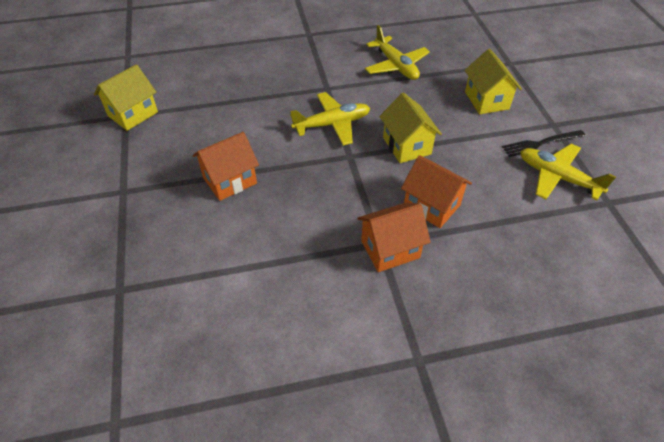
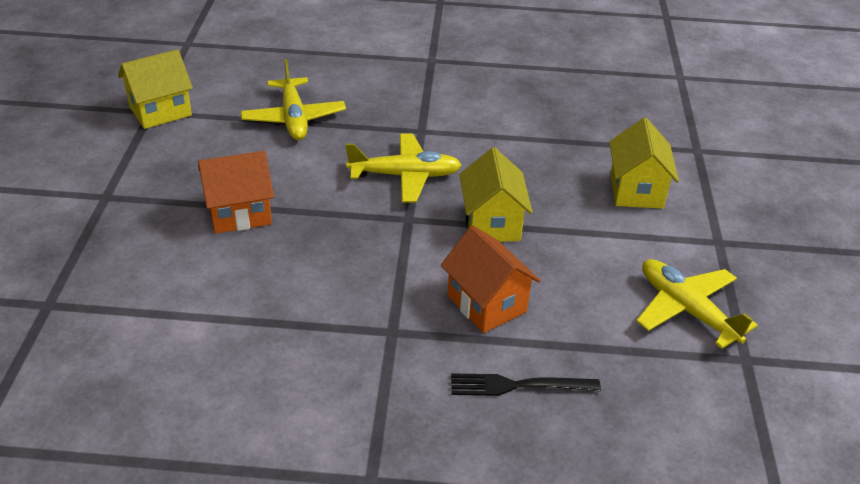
camera: 15 degrees right, 10 degrees down
(390, 249) = (402, 342): orange house -> none
(396, 66) = (530, 122): yellow plane -> yellow plane (294, 118)
(540, 143) = (685, 262): black fork -> black fork (518, 385)

